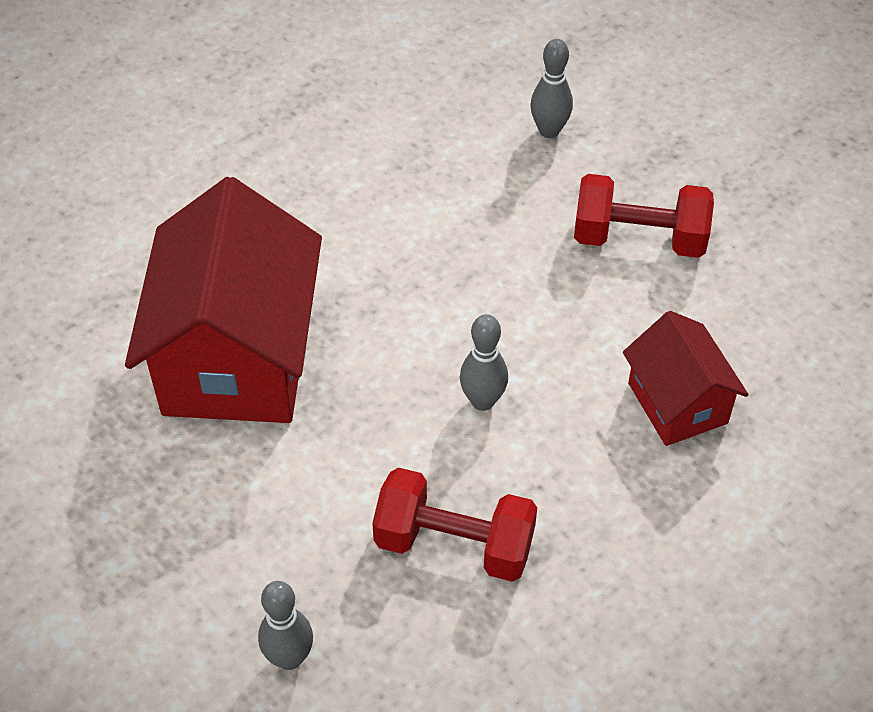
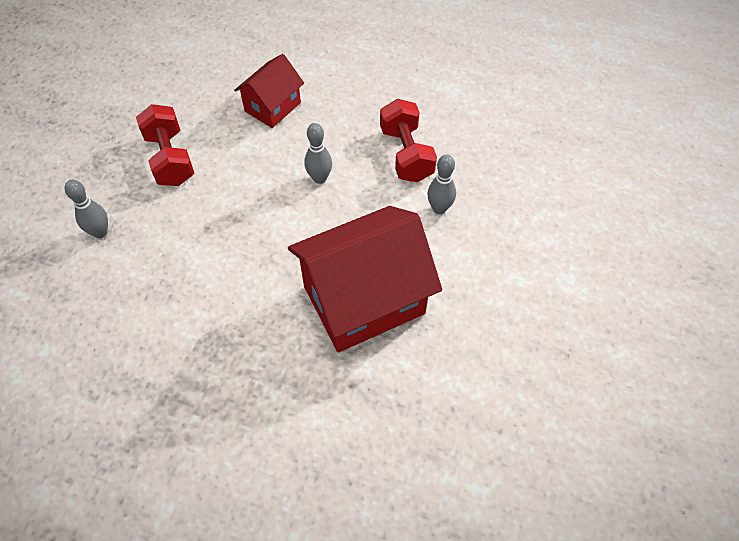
camera: 120 degrees left, 5 degrees up
(289, 658) = (506, 185): grey bowling pin -> grey bowling pin (439, 208)

